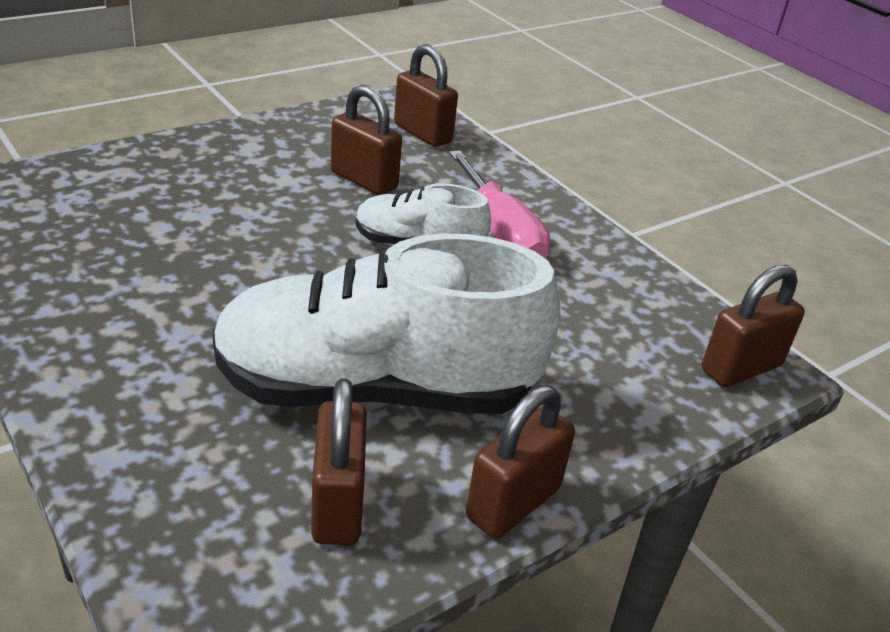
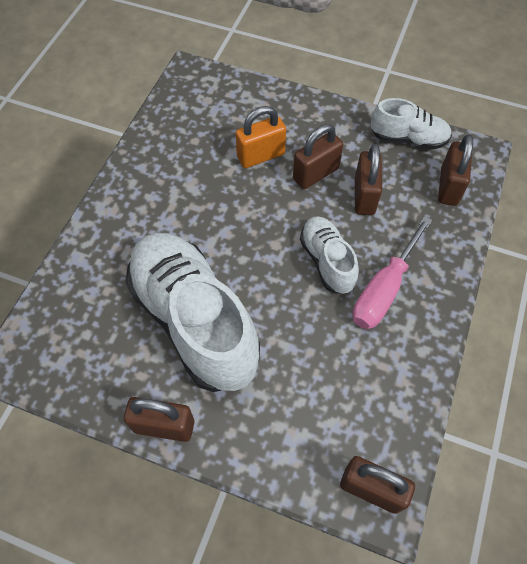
camera: 60 degrees right, 25 degrees up
(197, 211) = (261, 156): none -> orange padlock
(329, 120) = (408, 138): none -> white shoe
(338, 504) = (111, 355): brown padlock -> brown padlock (315, 174)

